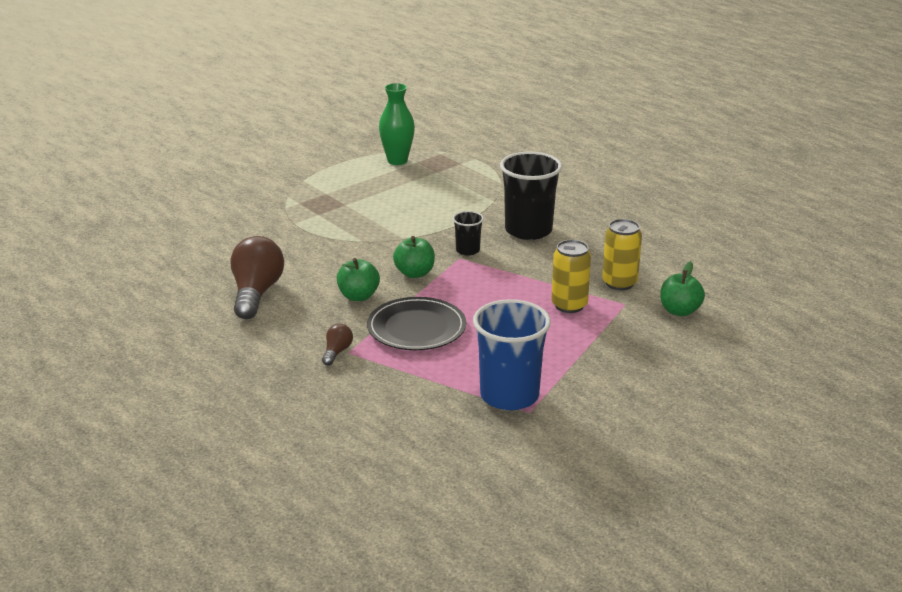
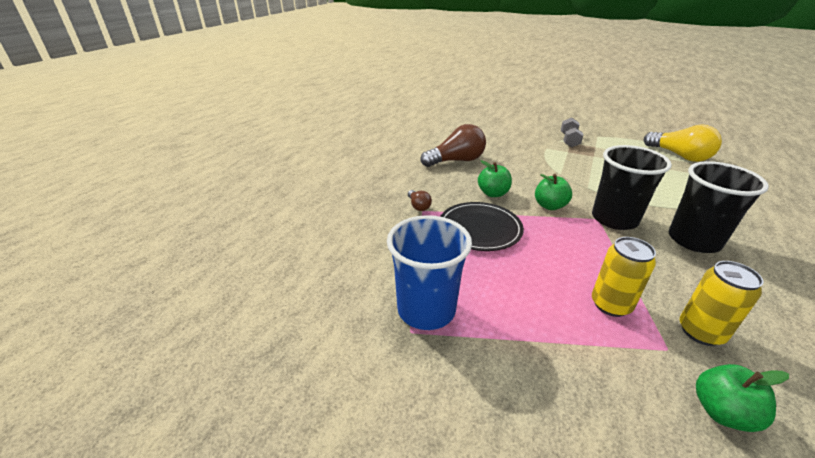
camera: 65 degrees right, 5 degrees up
(292, 201) = (569, 140): none -> grey dumbbell
(337, 352) = (418, 206): brown light bulb -> brown light bulb turned 75 degrees clockwise
(397, 161) = (679, 156): green vase -> yellow light bulb
(467, 250) = (614, 219): black cup -> black cup, size x2.03

